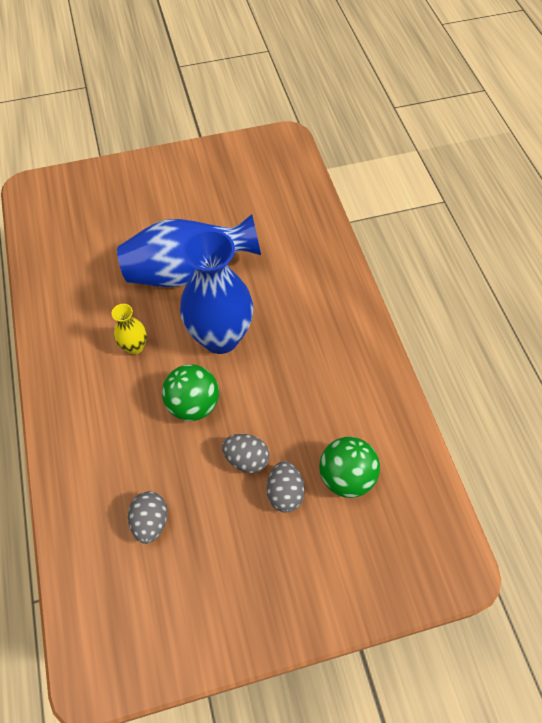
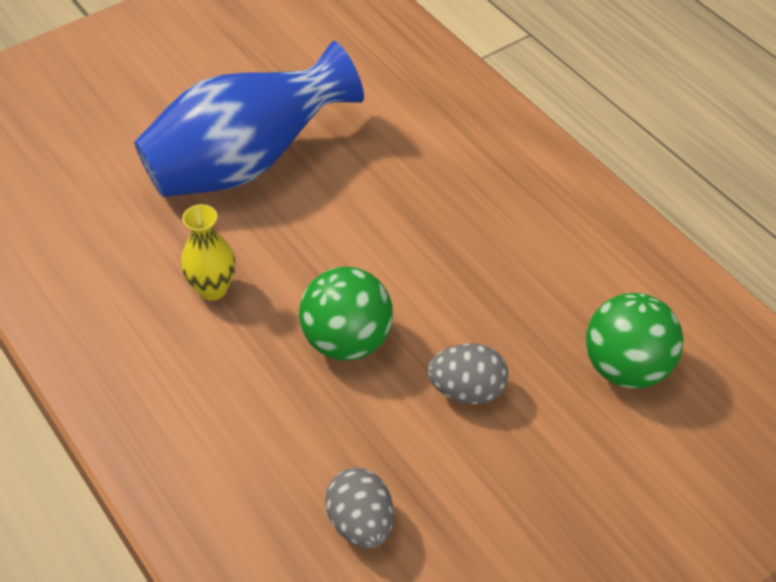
camera: 20 degrees left, 10 degrees down
(220, 337) = (343, 239): blue vase -> none
(285, 492) = (548, 417): grey egg -> none

